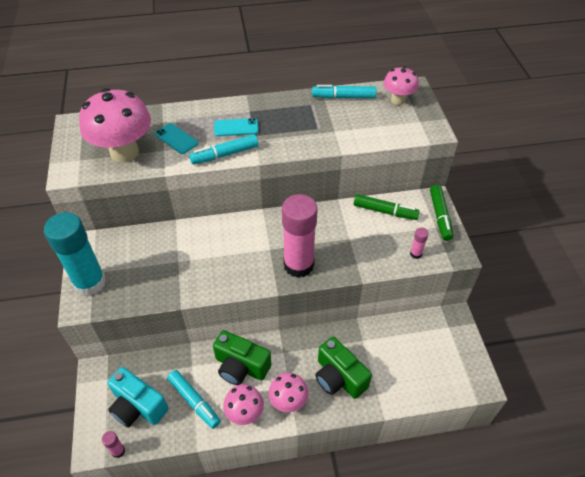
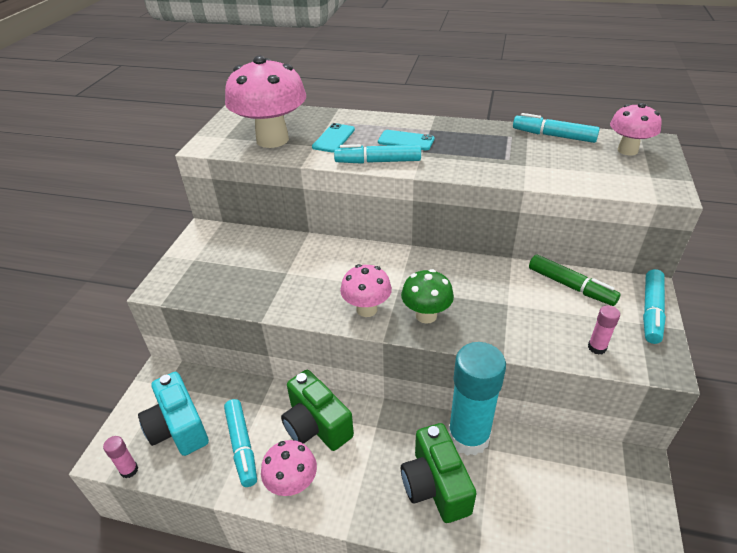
camera: 25 degrees right, 10 degrees down
(90, 283) = (184, 268): turquoise glue stick -> turquoise glue stick (468, 437)
(176, 139) = (333, 138): turquoise phone -> turquoise phone turned 45 degrees clockwise
(288, 401) = (354, 491): pink mushroom -> pink mushroom (367, 309)
(298, 265) = (426, 315): pink glue stick -> green mushroom
(440, 216) = (651, 311): green marker -> turquoise marker

